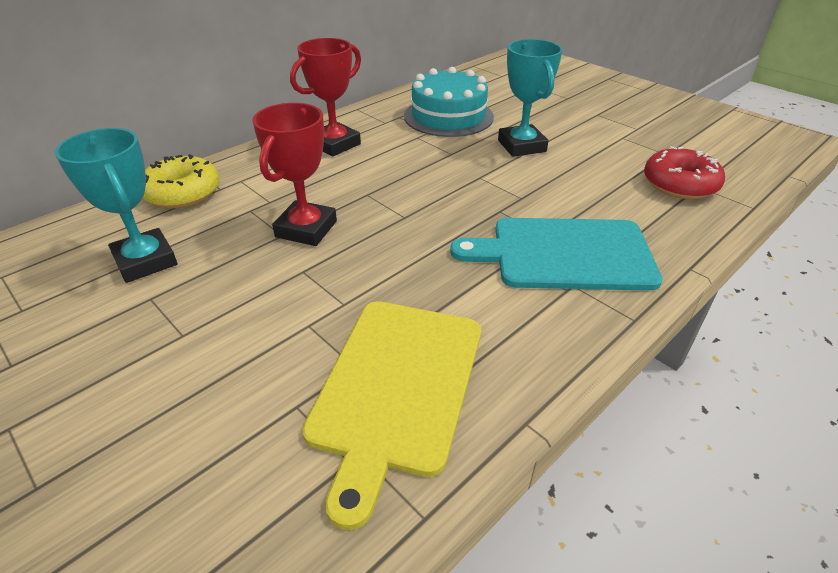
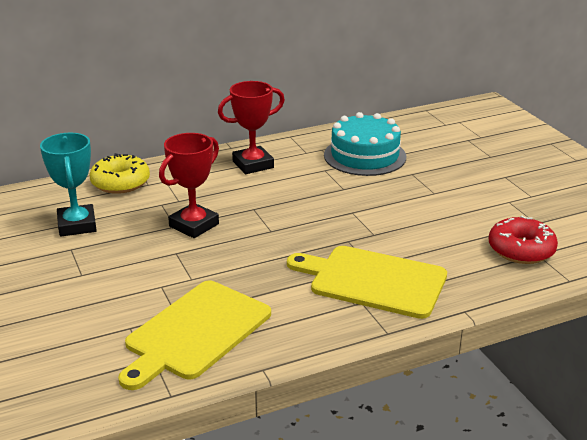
camera: 20 degrees right, 10 degrees down
(521, 146) = (409, 193): turquoise trophy -> none
(564, 254) = (373, 281): turquoise cutting board -> yellow cutting board

